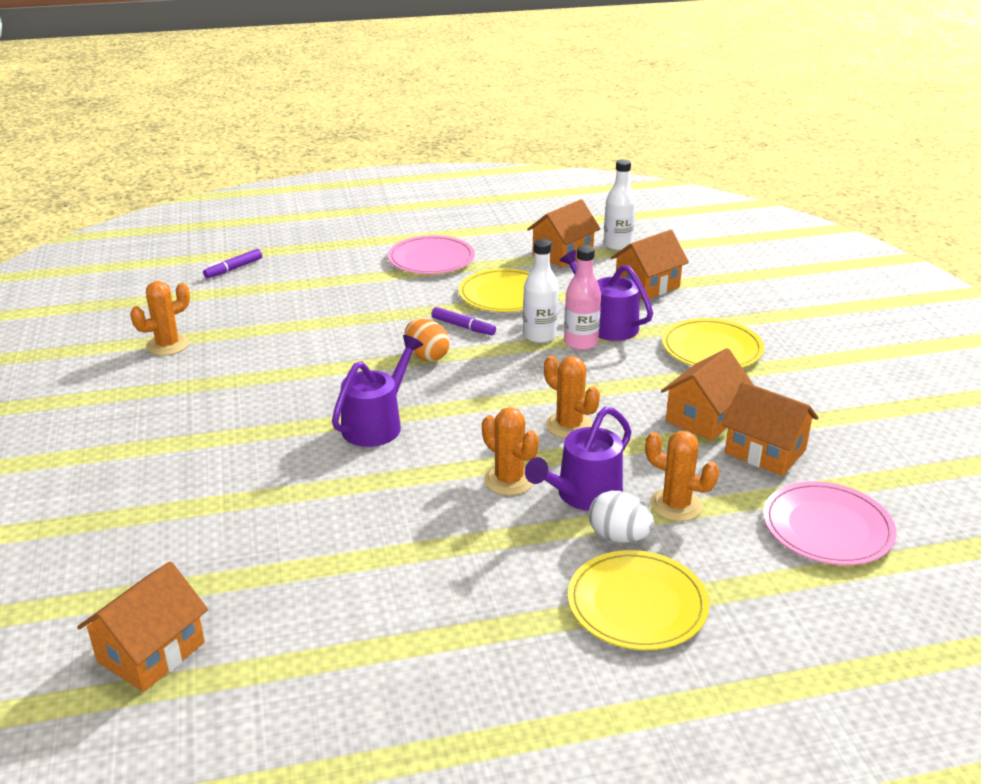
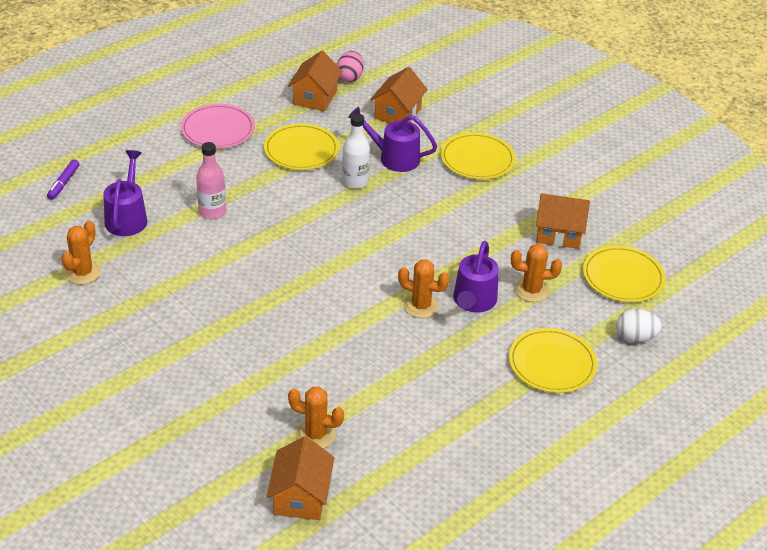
camera: 30 degrees left, 10 degrees up
(377, 424) = (301, 291): purple watering can -> purple watering can (127, 217)
(427, 356) = (289, 224): orange egg -> none
(463, 327) = (294, 189): purple marker -> none
(569, 426) = (428, 252): orange cactus -> orange cactus (315, 435)
(580, 343) = (387, 179): pink bottle -> pink bottle (212, 211)
(617, 245) = (349, 77): white bottle -> pink egg
(619, 537) = (513, 323): white egg -> white egg (635, 337)
(703, 418) = (507, 219): orange house -> none
(827, 528) = (623, 277): pink plate -> yellow plate

